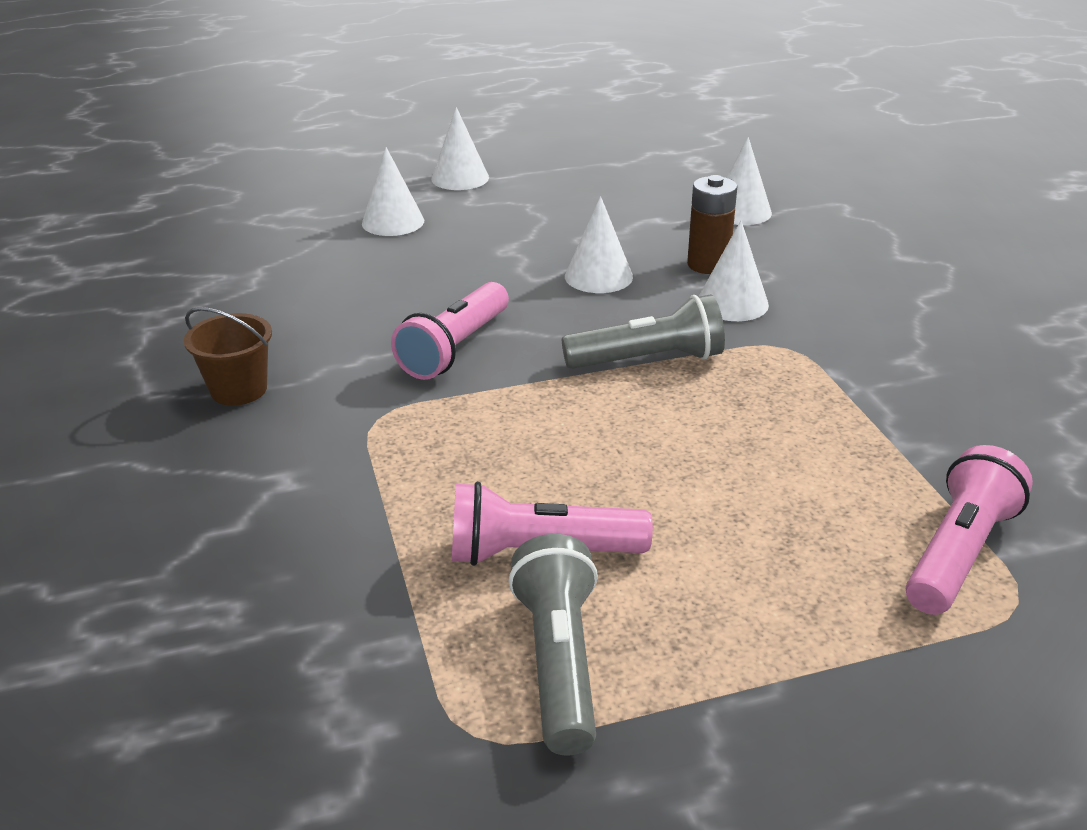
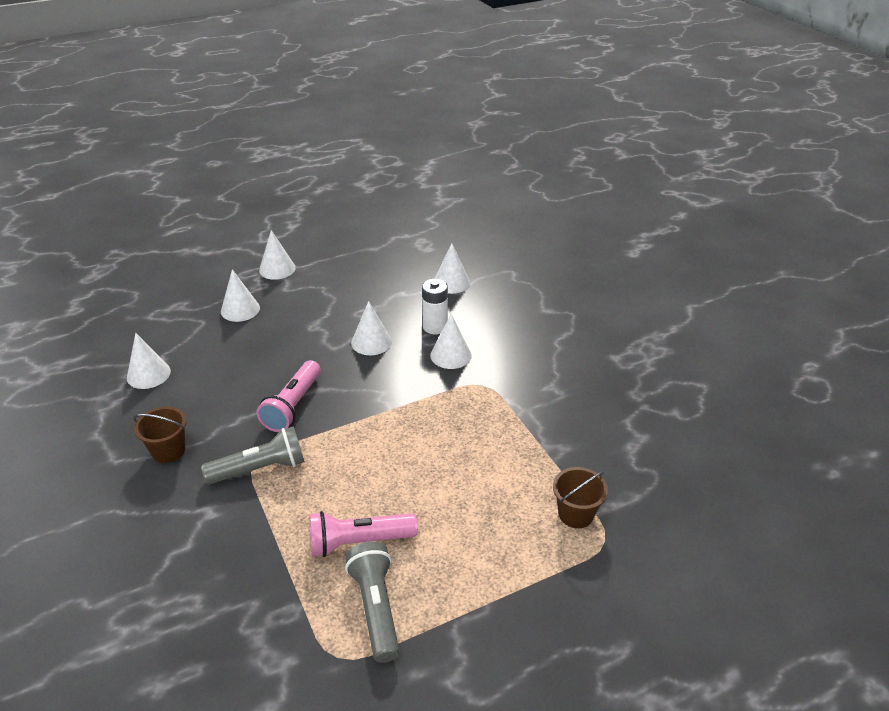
camera: 10 degrees left, 5 degrees up
(232, 290) = (148, 374): none -> white cone
(648, 360) = (406, 403): grey flashlight -> grey flashlight (260, 469)
(708, 265) = (435, 327): brown battery -> white battery
(959, 553) = (576, 514): pink flashlight -> brown bucket

